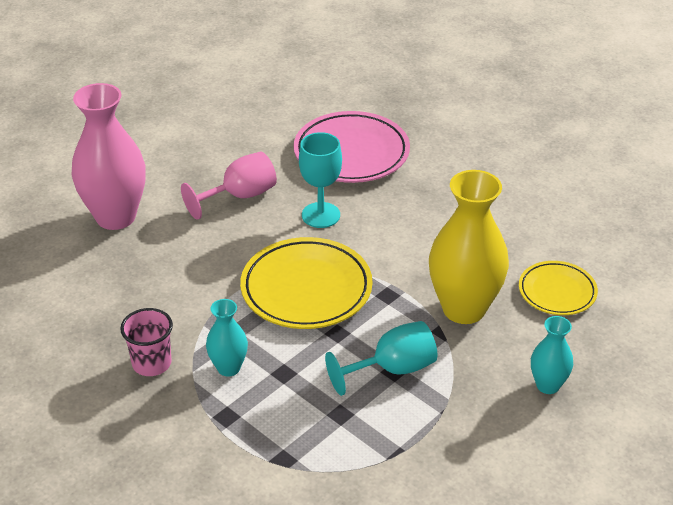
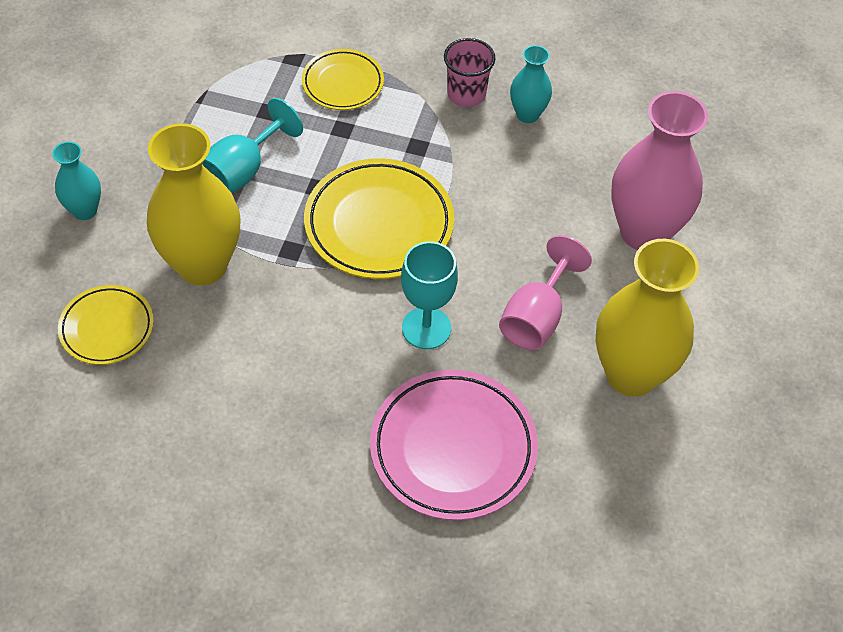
camera: 150 degrees right, 15 degrees up
(208, 150) = (631, 374): none -> yellow vase
(228, 368) = (395, 115): turquoise vase -> turquoise vase (527, 114)
(254, 415) = (343, 83): none -> yellow plate

